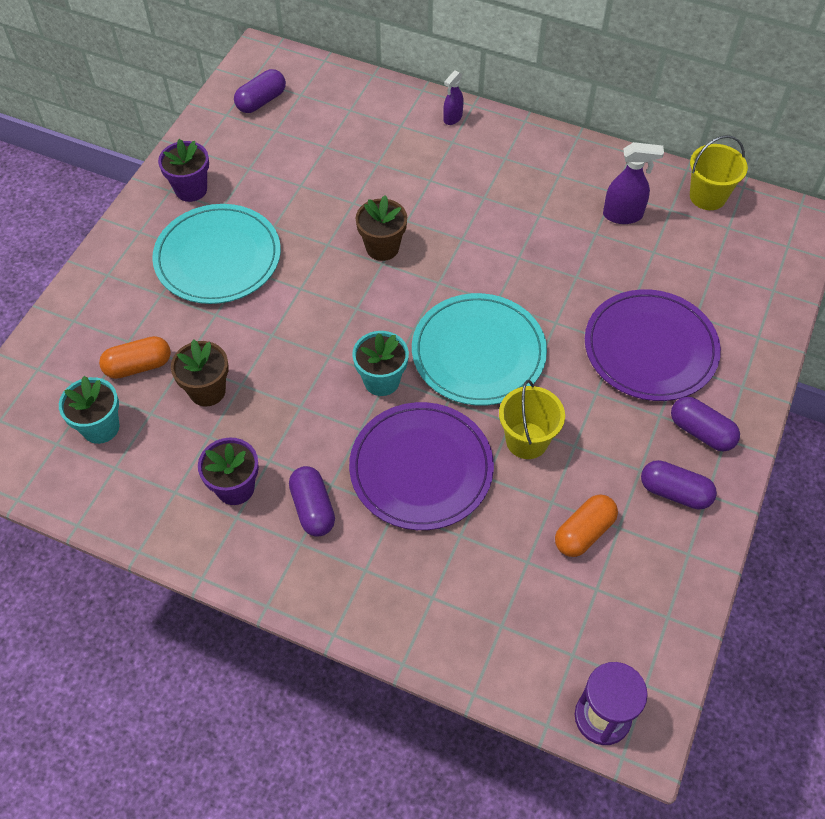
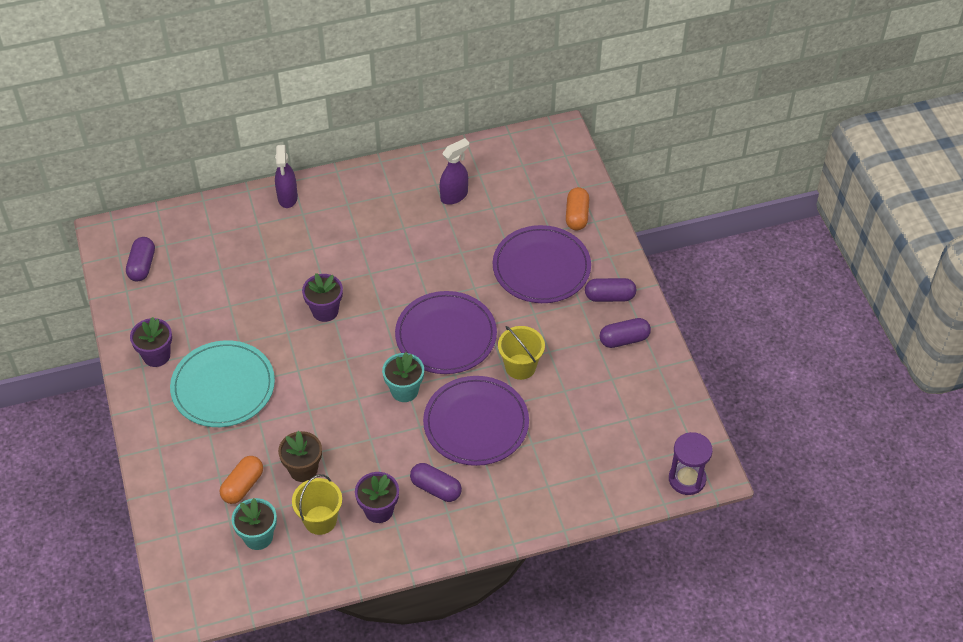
camera: 40 degrees left, 5 degrees down
(382, 247) = (325, 311): brown flower pot -> purple flower pot
(452, 118) = (287, 198): purple spray bottle -> purple spray bottle, size x1.55
(478, 352) = (446, 335): turquoise plate -> purple plate
(584, 532) = (596, 394): orange capsule -> orange capsule (576, 216)
(707, 196) = (493, 152): yellow bucket -> yellow bucket (320, 520)

